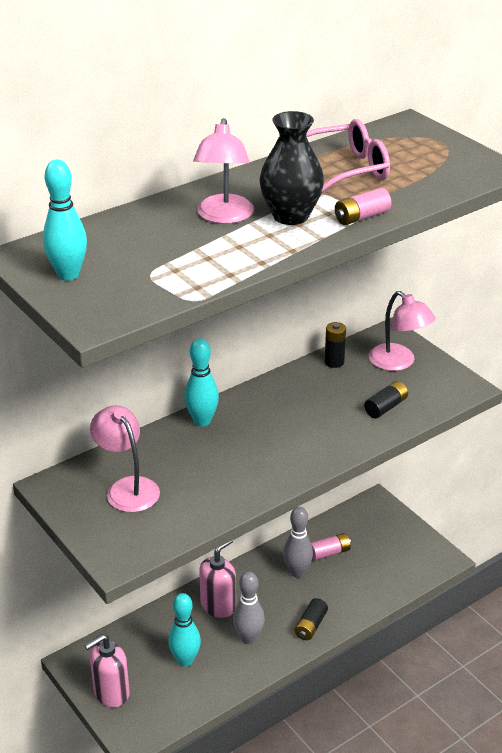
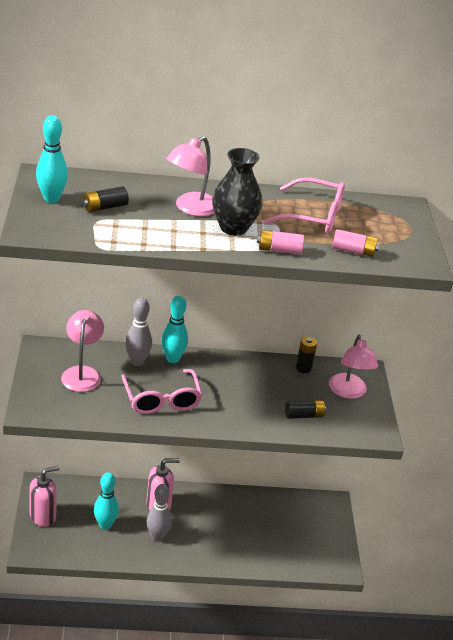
camera: 30 degrees right, 0 degrees up
(111, 693) = (43, 516): pink soap dispenser -> pink soap dispenser turned 150 degrees clockwise
(239, 469) = (161, 400): none -> pink glasses
(297, 572) = (231, 515): grey bowling pin -> grey bowling pin (137, 362)
(310, 626) = (205, 554): black battery -> black battery (105, 207)
(329, 552) = (265, 516): pink battery -> pink battery (353, 251)

